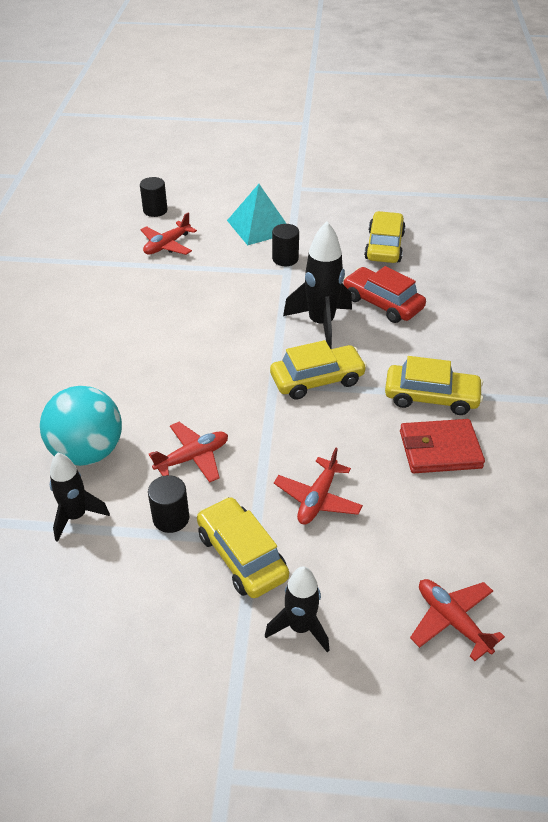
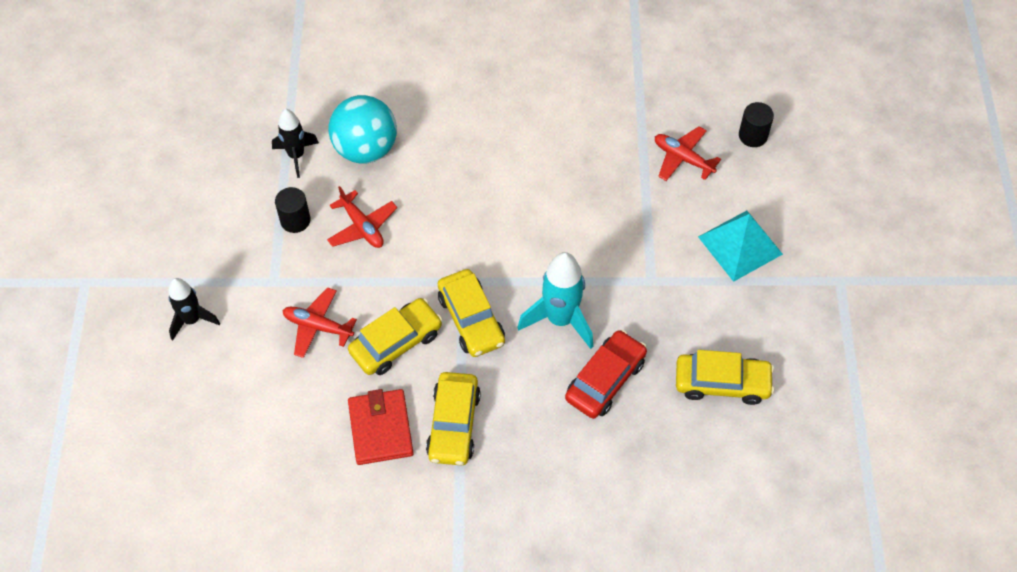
camera: 85 degrees right, 15 degrees up
(242, 555) = (258, 274): yellow car -> yellow car (396, 342)
(285, 259) = (676, 277): black cylinder -> none
(321, 324) = (560, 319): black rocket -> turquoise rocket
(452, 621) = (195, 428): red plane -> none

